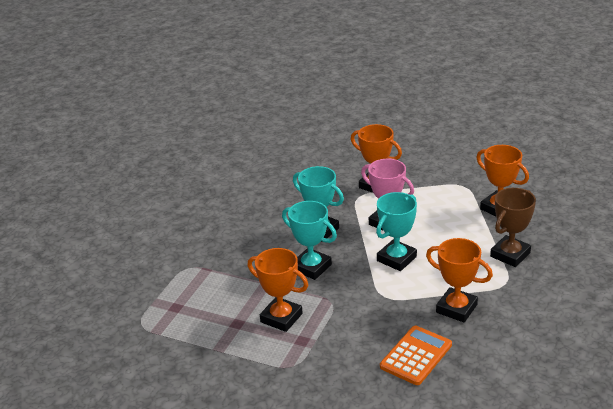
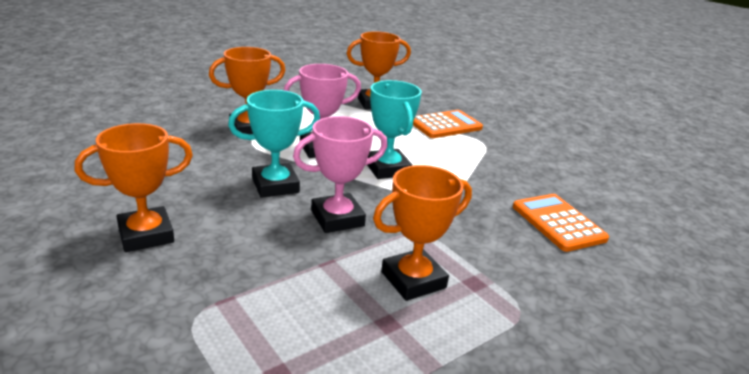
camera: 65 degrees left, 5 degrees down
(311, 267) = (337, 218): turquoise trophy -> pink trophy
(456, 308) = (499, 175): orange trophy -> orange trophy (146, 235)
(510, 255) = (445, 125): brown trophy -> orange calculator

